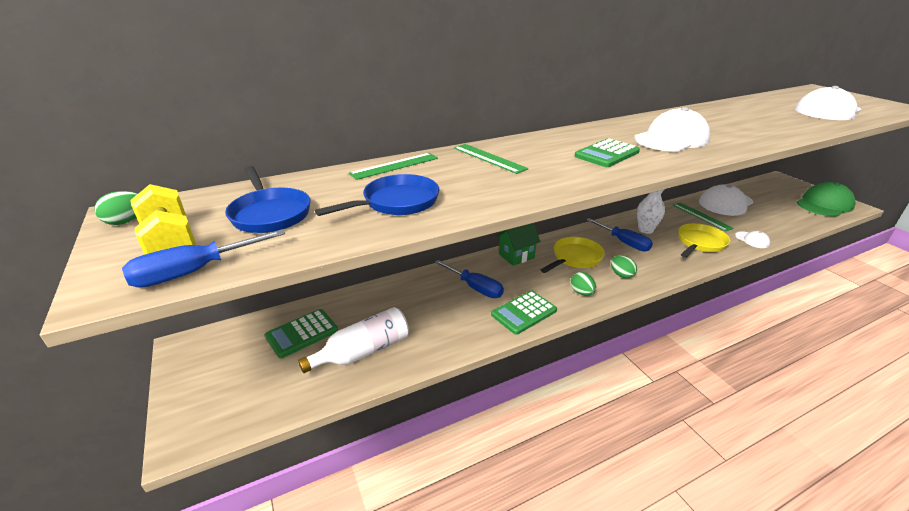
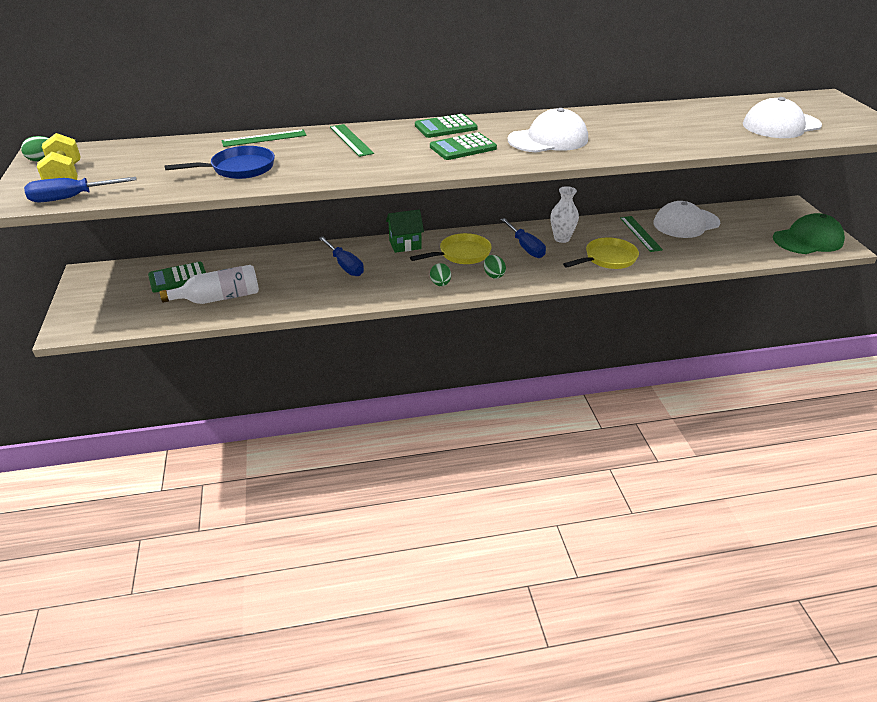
camera: 15 degrees right, 5 degrees up
(270, 214) = (141, 166): blue pan -> none
(524, 313) = (373, 291): green calculator -> green calculator (446, 127)
(752, 240) = (670, 264): white cap -> none

